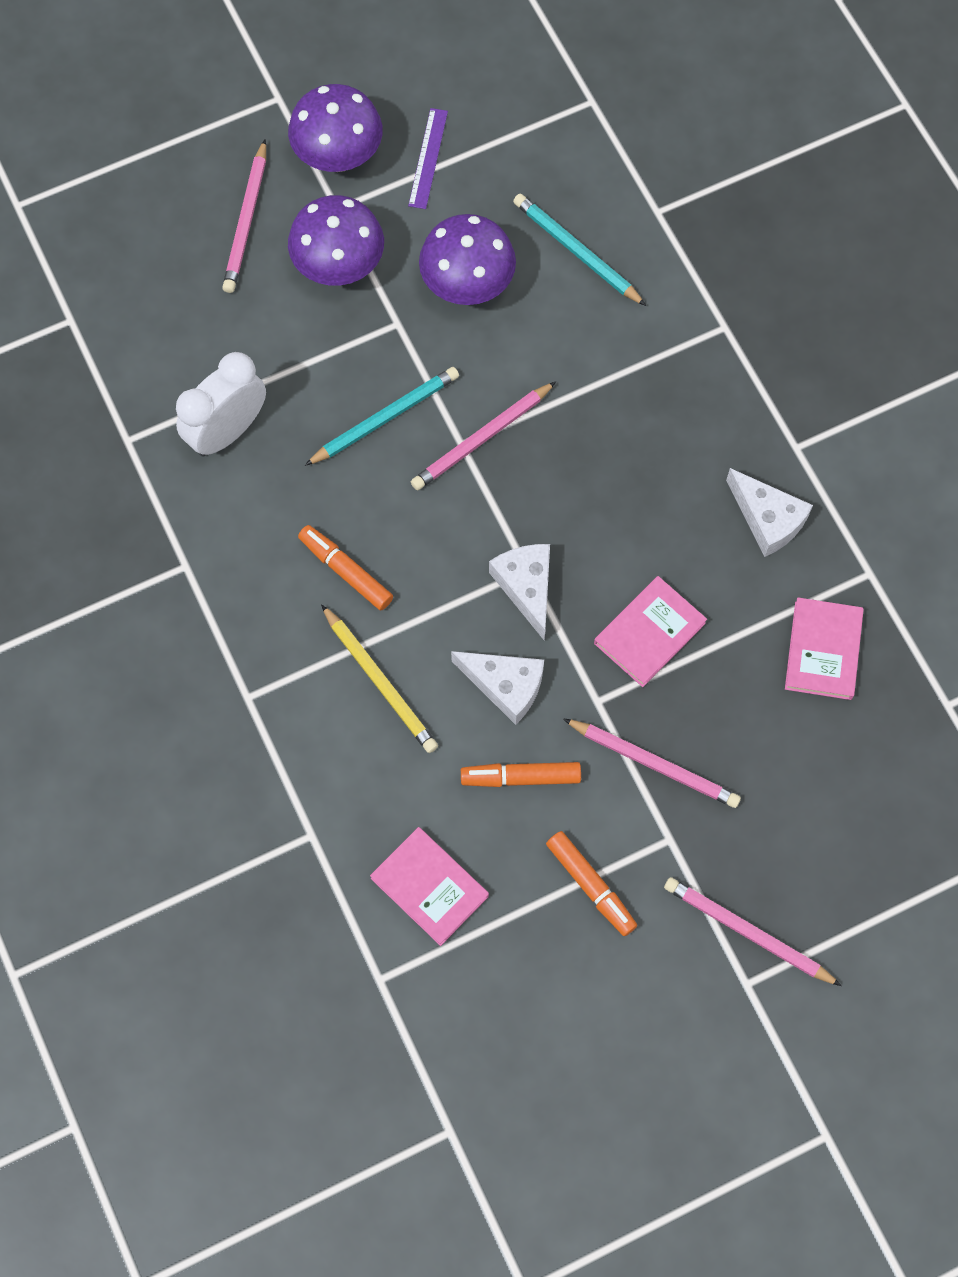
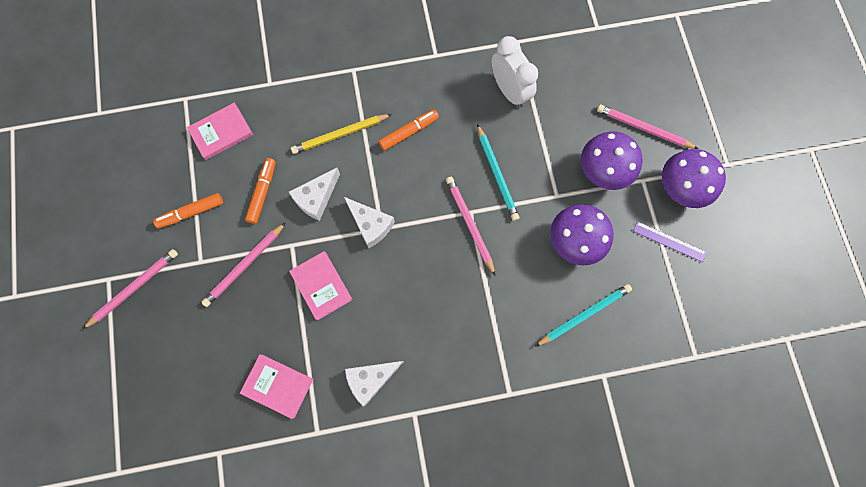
camera: 105 degrees right, 5 degrees up
(526, 587) = (370, 225): white cheese -> white cheese turned 45 degrees clockwise

